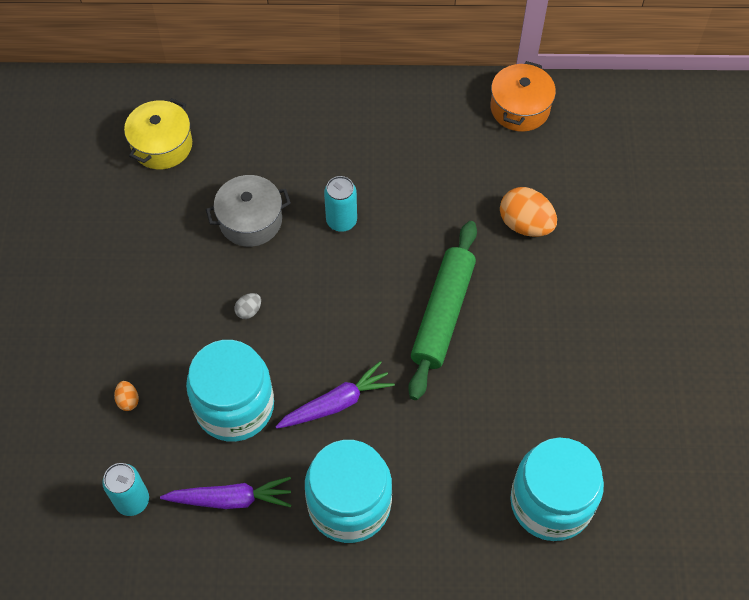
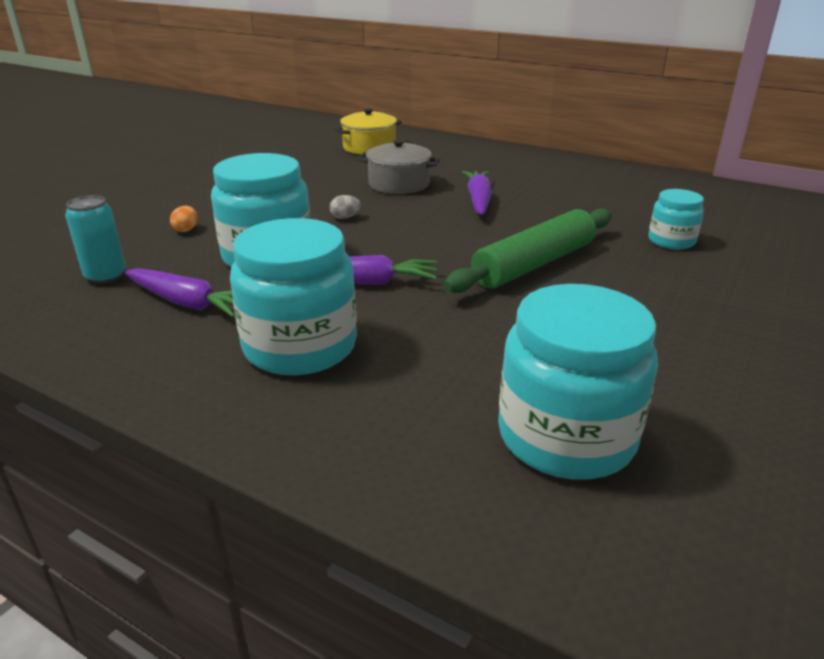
camera: 30 degrees right, 30 degrees down
(341, 221) = (478, 200): turquoise can -> purple carrot
(520, 108) = (705, 190): orange pot -> none
(525, 225) = (671, 241): orange egg -> turquoise jar

